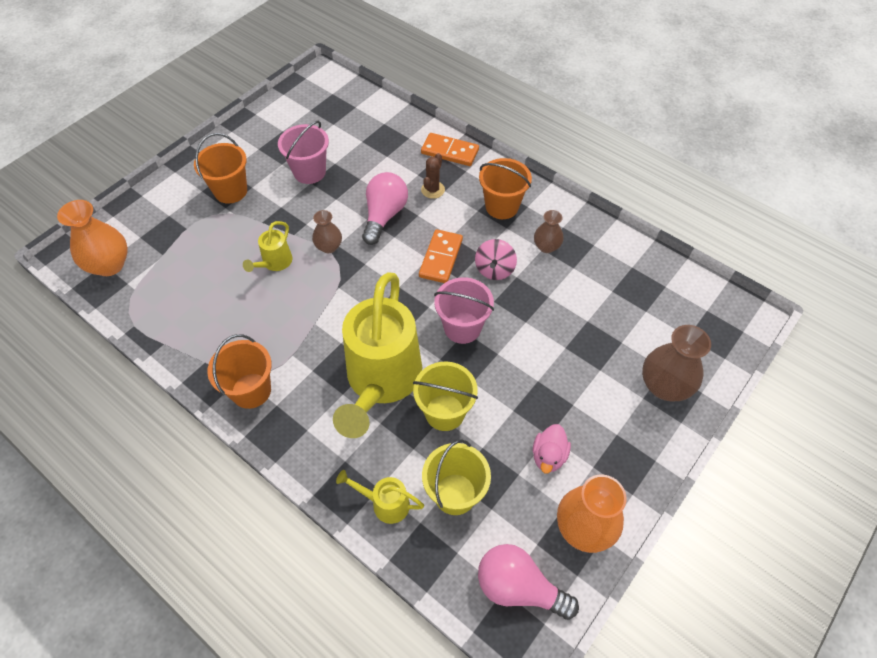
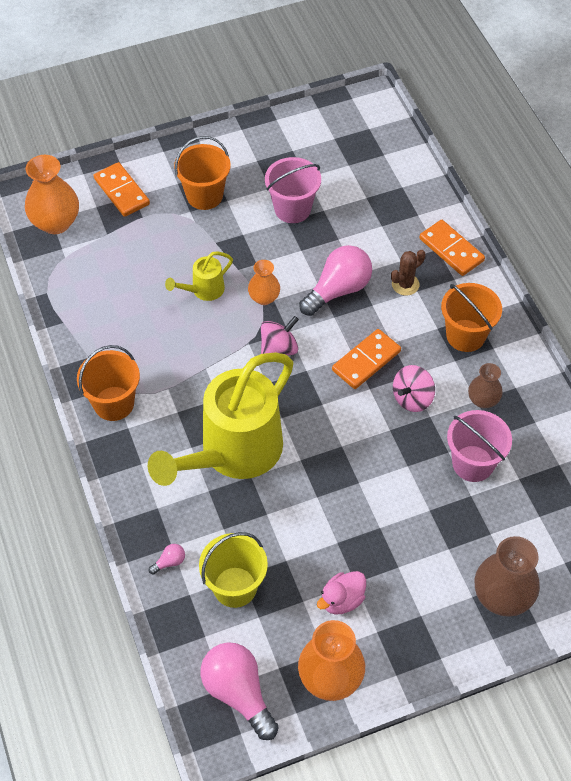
camera: 30 degrees right, 0 degrees up
(156, 216) = (121, 191): none -> orange domino
(329, 247) = (264, 298): brown vase -> orange vase
(366, 280) = (279, 349): none -> pink spinning top
(385, 503) = (169, 562): yellow watering can -> pink light bulb
(444, 412) = (272, 511): yellow bucket -> none
(462, 327) = (341, 440): pink bucket -> pink bucket (473, 463)

